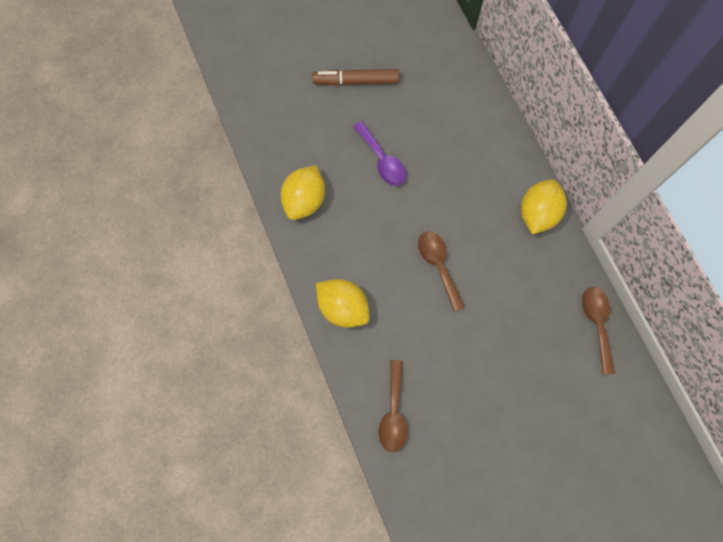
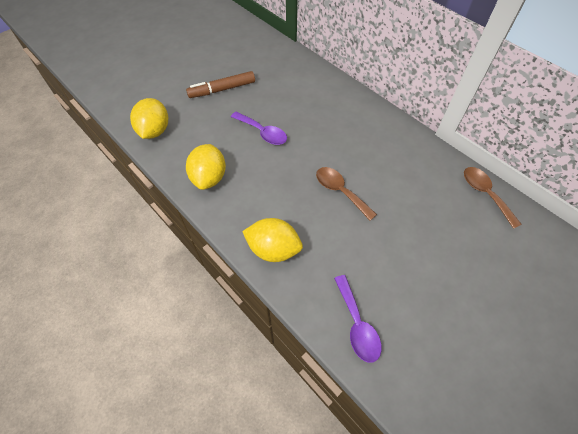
camera: 20 degrees left, 15 degrees down
(393, 412) = (357, 324): brown spoon -> purple spoon
(537, 214) = (398, 134): yellow lemon -> yellow lemon (154, 131)

